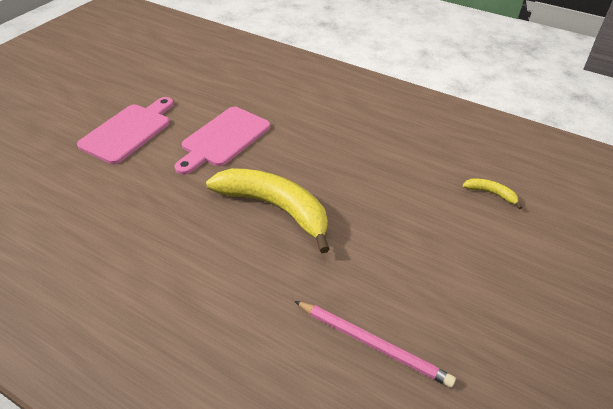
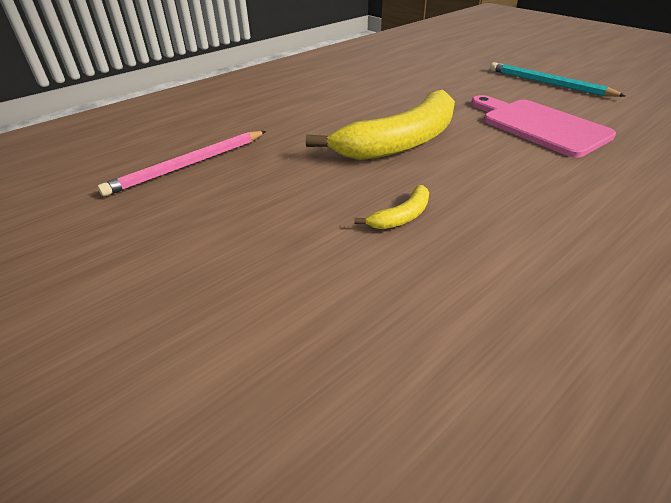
camera: 110 degrees right, 5 degrees down
(128, 131) = (548, 83): pink cutting board -> turquoise pencil
(491, 193) = (354, 365): yellow banana -> yellow banana (401, 216)

